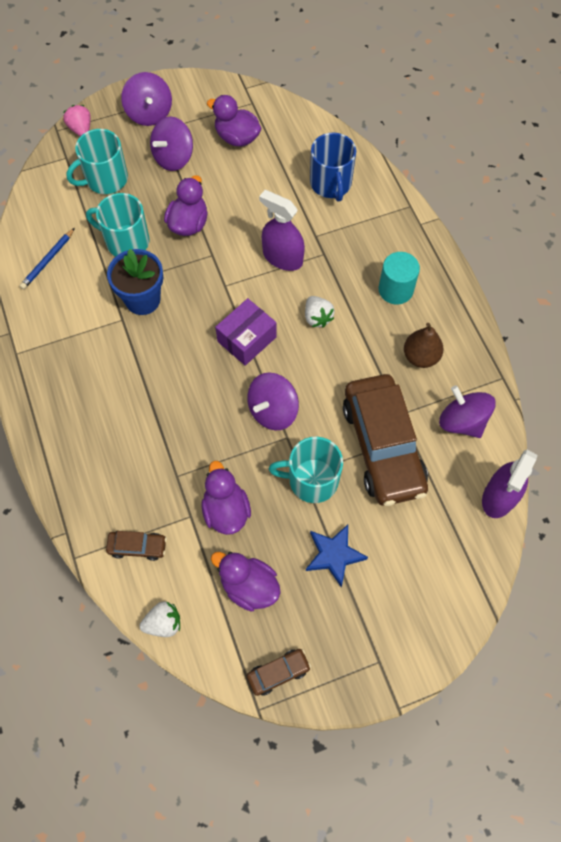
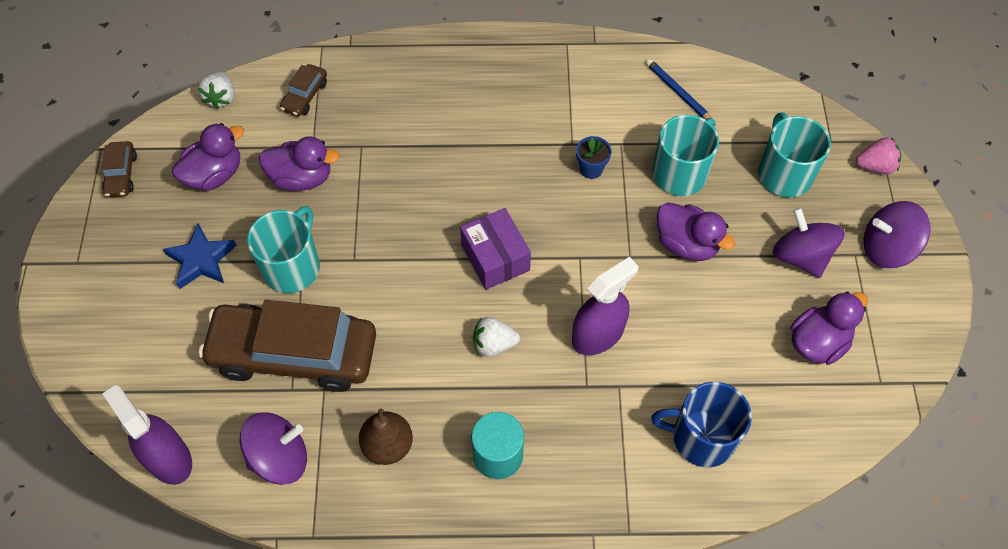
camera: 110 degrees right, 5 degrees down
(142, 300) = (591, 169): blue flower pot -> blue flower pot, size x0.54
(273, 411) = (392, 255): purple spinning top -> none

